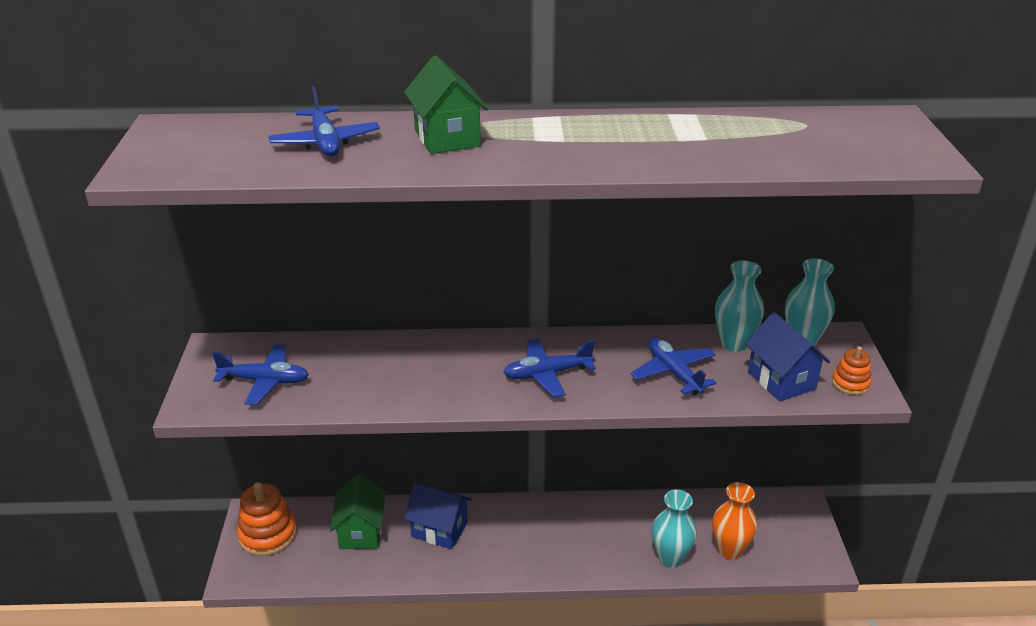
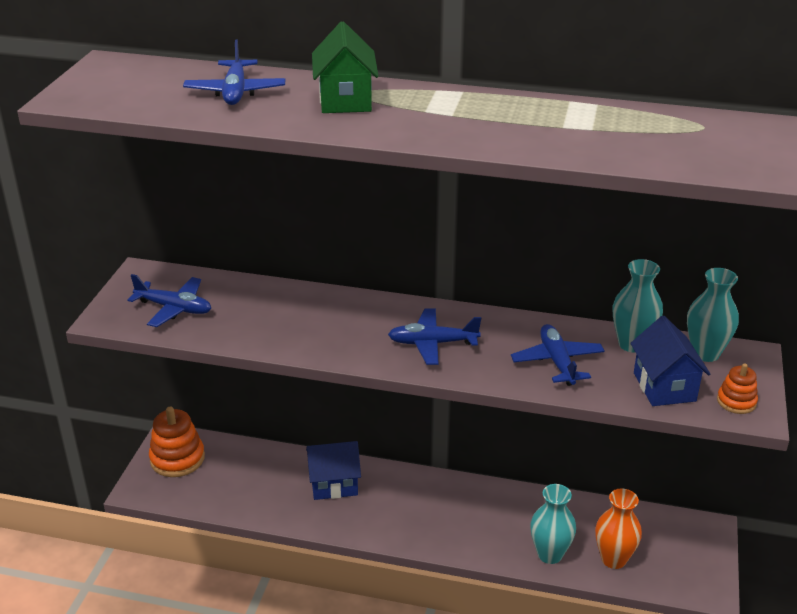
camera: 15 degrees right, 0 degrees up
(361, 531) = (261, 472): green house -> none
(439, 529) = (334, 484): blue house -> blue house turned 45 degrees counterclockwise

